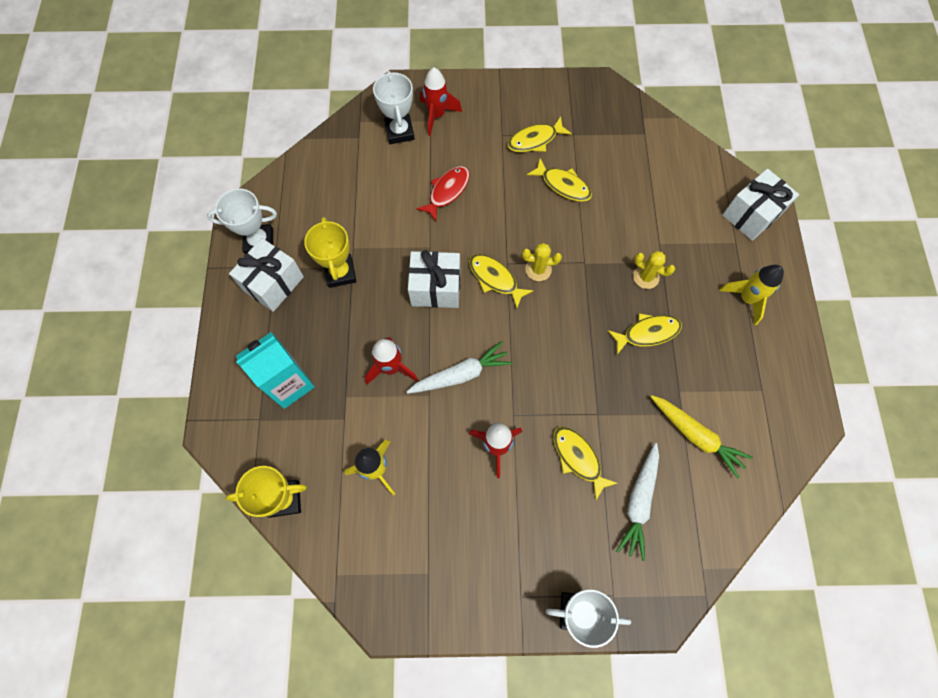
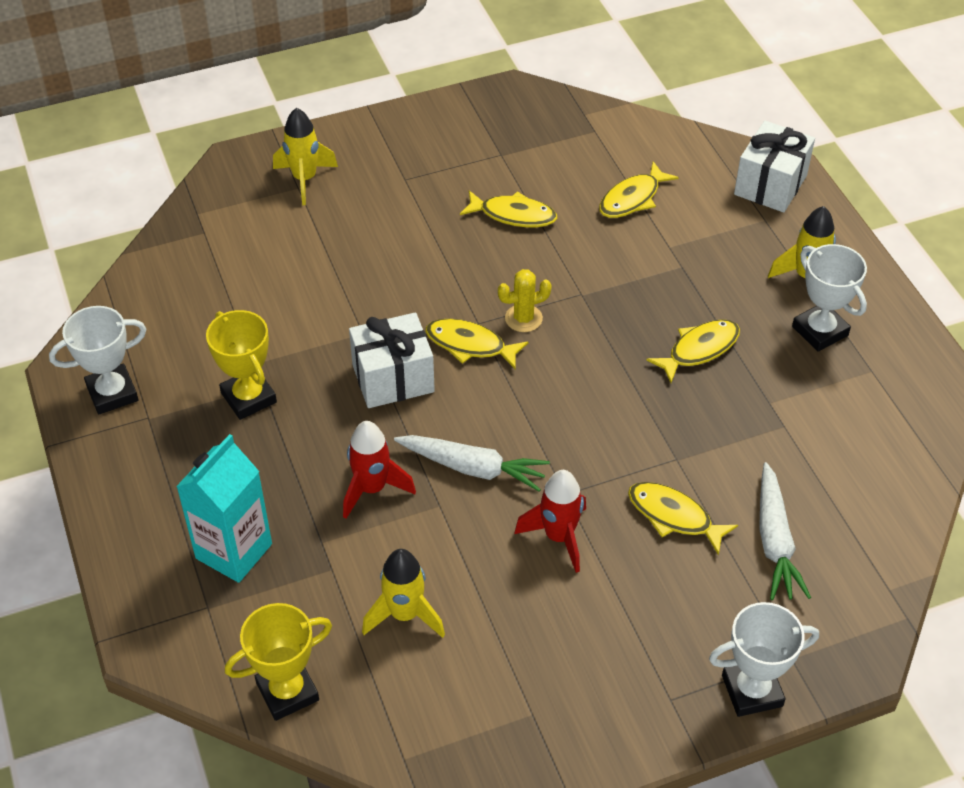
camera: 20 degrees left, 20 degrees down
(273, 283) = (155, 437): white gift -> none
(399, 132) = (260, 211): white trophy -> white trophy (820, 331)
(437, 115) = (305, 179): red rocket -> yellow rocket
(447, 191) = (358, 263): red fish -> none
(461, 374) = (473, 468): white carrot -> white carrot turned 60 degrees clockwise
(535, 140) = (453, 174): yellow fish -> yellow fish (632, 198)
(646, 277) = (668, 288): yellow cactus -> none
(696, 436) = (813, 445): yellow carrot -> none

